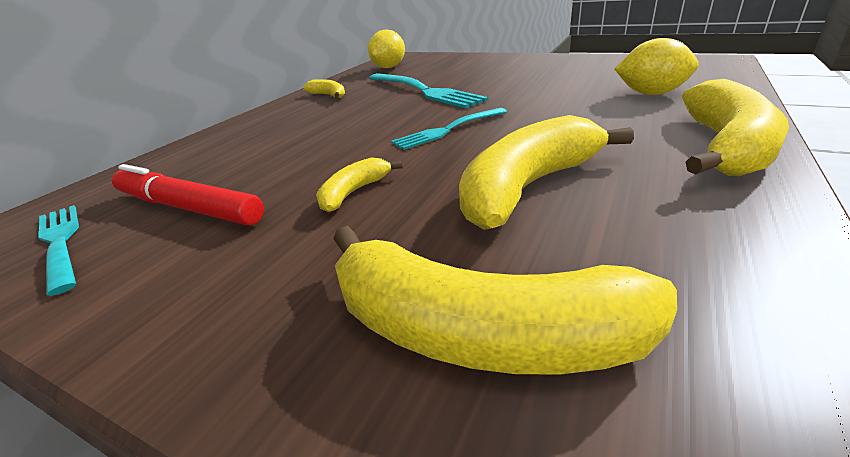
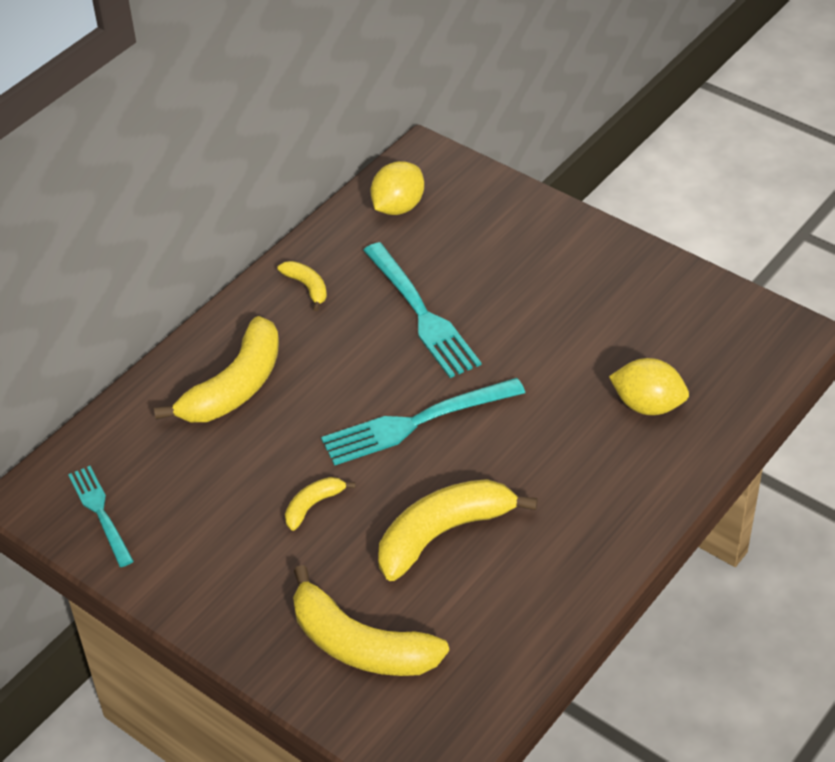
camera: 10 degrees right, 15 degrees up
(188, 207) = (184, 492): red marker -> none
(448, 129) = (416, 422): turquoise fork -> turquoise fork, size x1.60
(725, 147) = (621, 522): yellow banana -> yellow banana (235, 386)

